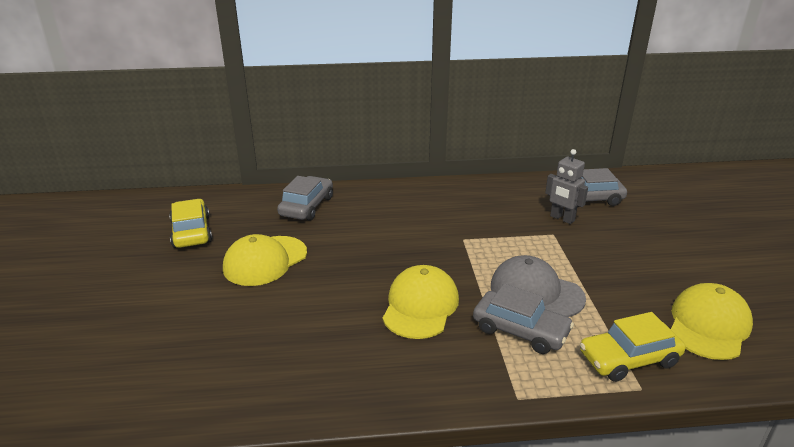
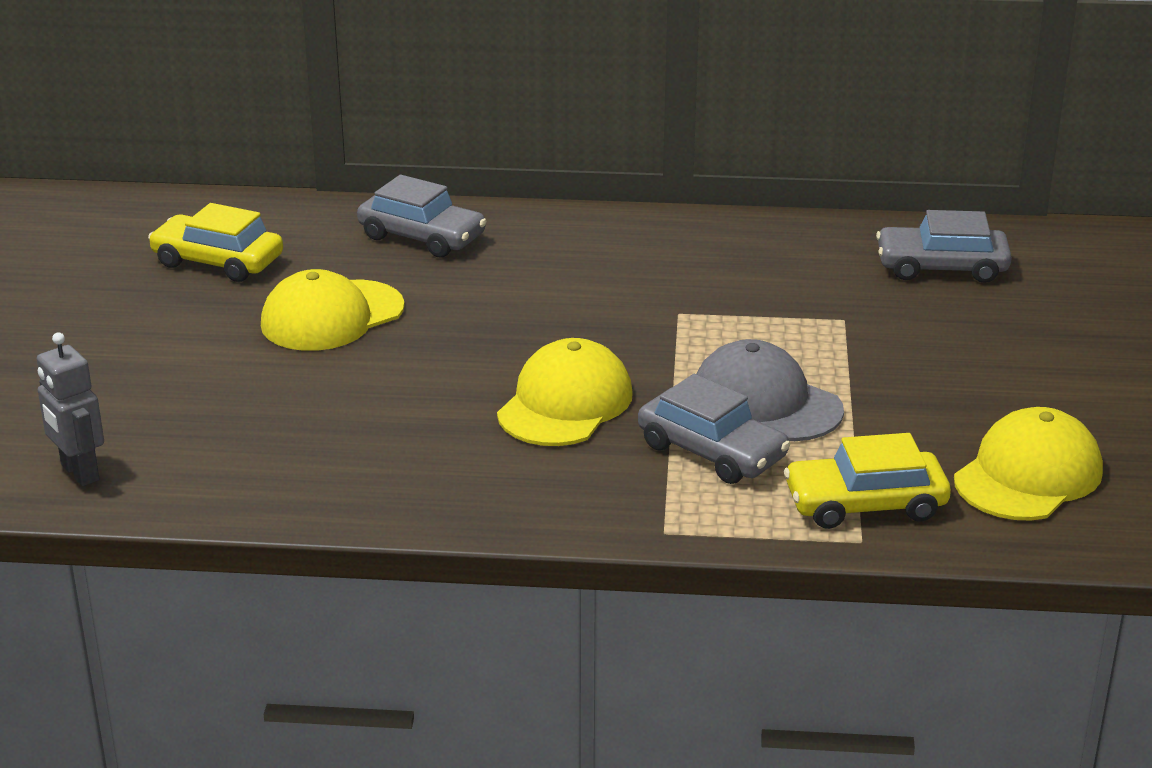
camera: 10 degrees right, 0 degrees up
(191, 232) = (218, 261): yellow car -> yellow car turned 60 degrees counterclockwise
(306, 206) = (422, 237): grey car -> grey car turned 90 degrees clockwise
(562, 218) = (874, 296): grey robot -> grey robot (79, 473)

